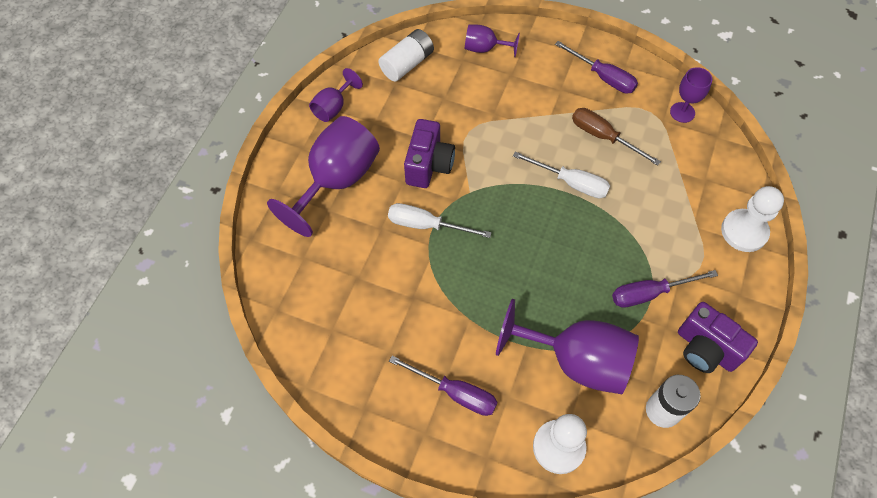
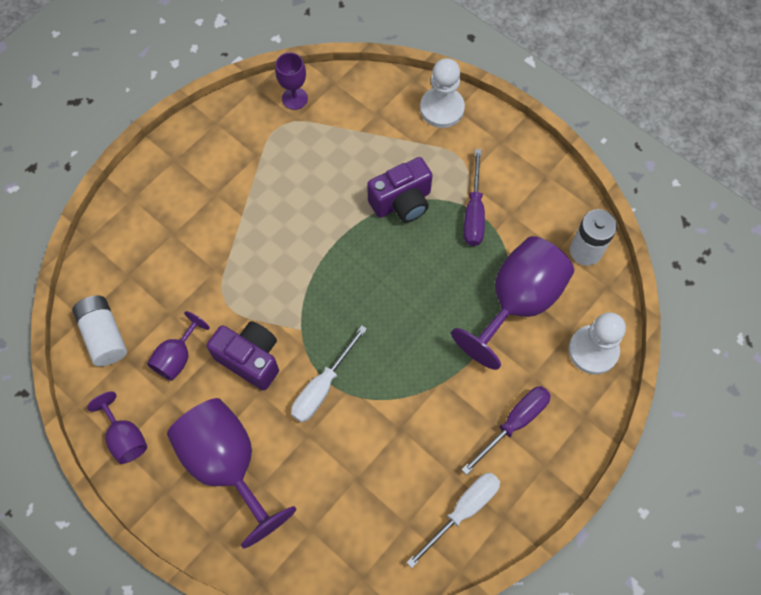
camera: 70 degrees left, 5 degrees up
(484, 48) = (124, 246): purple goblet -> purple goblet (177, 357)
(571, 183) = (330, 230): white screwdriver -> white screwdriver (463, 511)
(603, 77) = (219, 148): purple screwdriver -> none
(603, 137) = (291, 179): brown screwdriver -> none
(705, 349) = (541, 192): purple camera -> purple camera (402, 202)

